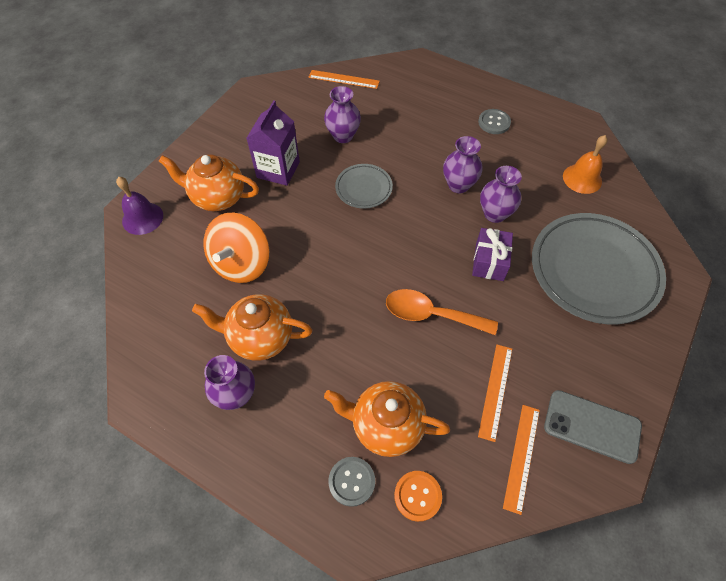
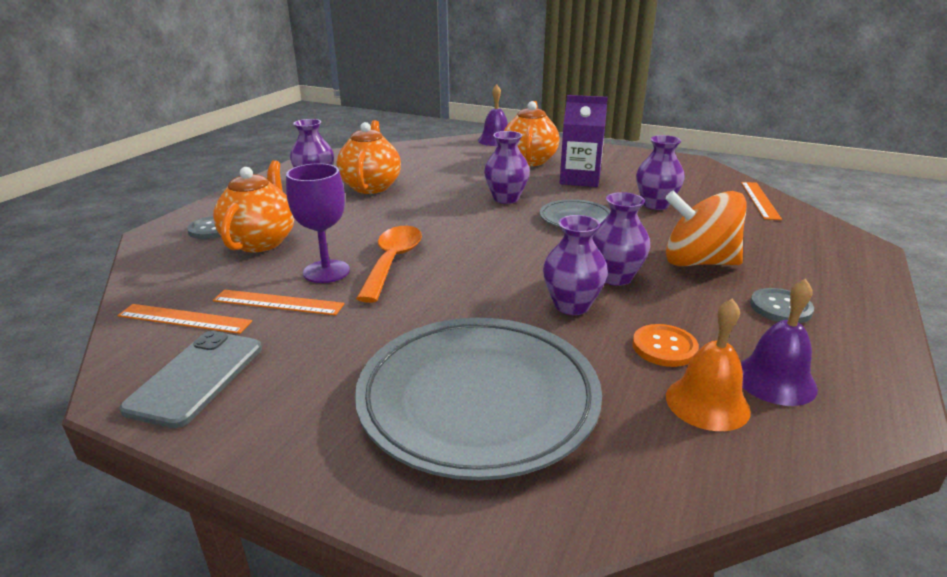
camera: 85 degrees right, 30 degrees down
(242, 263) = (453, 174): orange spinning top -> orange spinning top (698, 262)
(314, 228) = (506, 199): none -> purple vase
(417, 496) = (179, 259): orange button -> orange button (664, 347)
(446, 362) = (326, 271): none -> purple goblet
(489, 262) = (479, 300): purple gift -> none
(561, 148) = (775, 380): none -> purple bell

